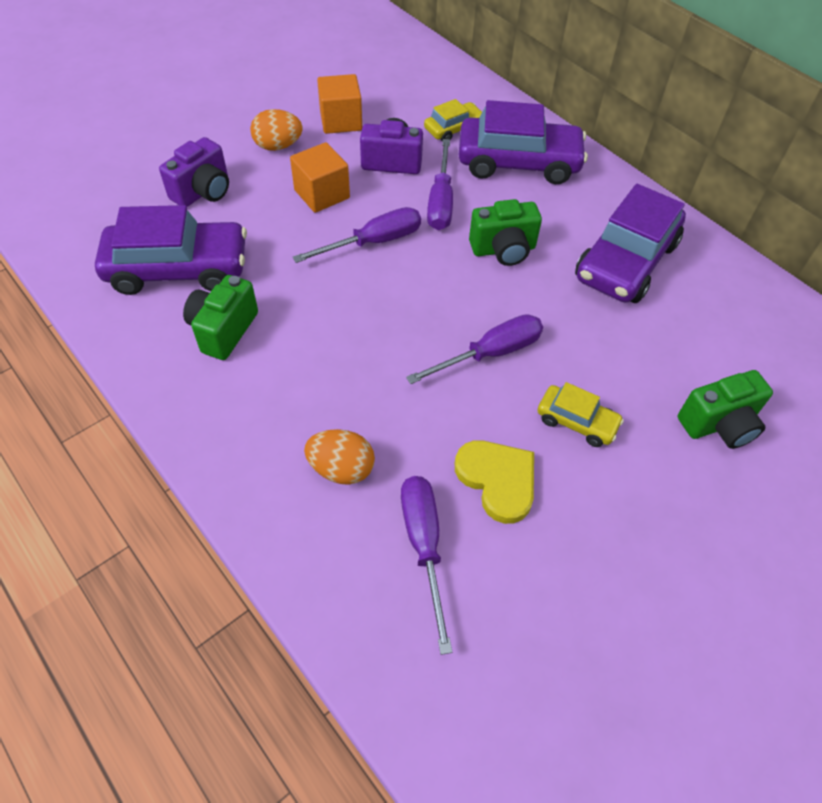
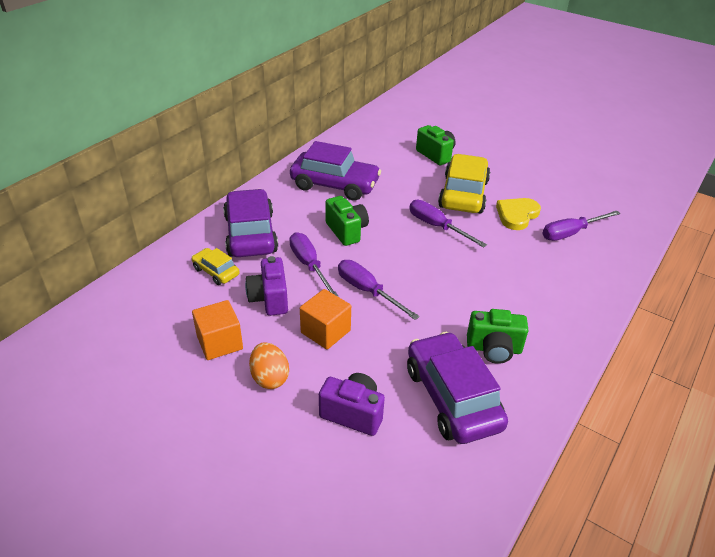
camera: 105 degrees left, 15 degrees down
(341, 469) = (553, 269): orange egg -> none
(440, 201) = (309, 265): purple screwdriver -> purple screwdriver turned 105 degrees counterclockwise
(576, 421) = (463, 194): yellow car -> yellow car, size x1.99

